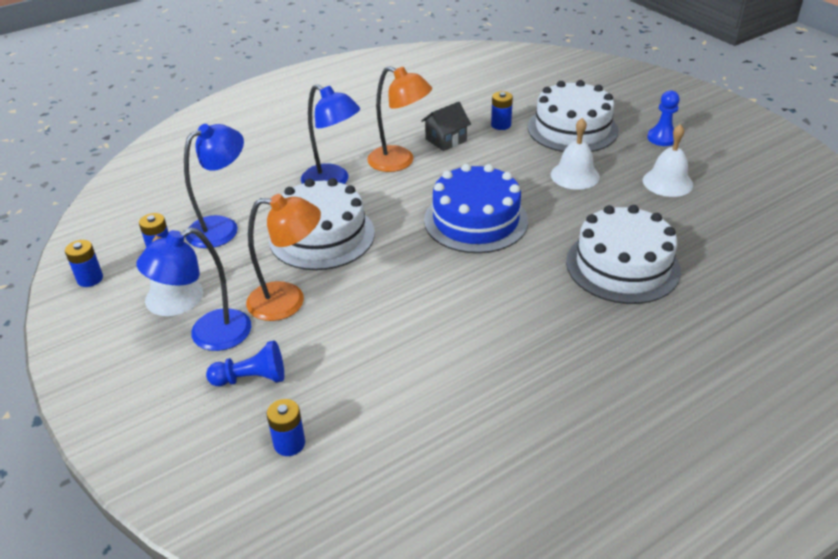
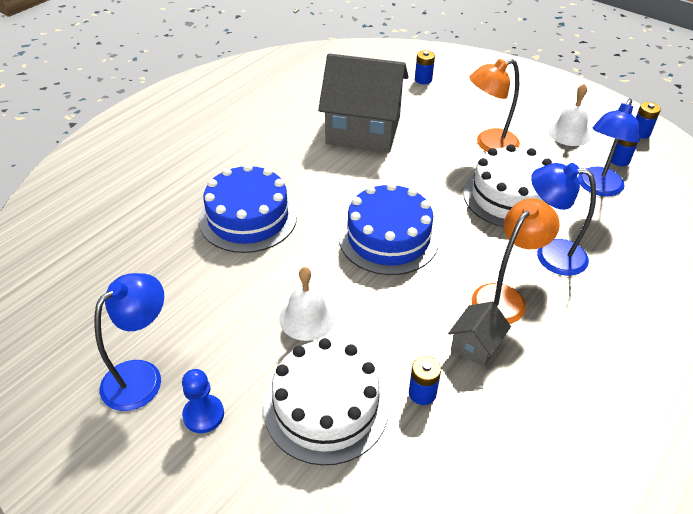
camera: 160 degrees right, 5 degrees up
(208, 335) = (519, 116): blue lamp -> blue lamp (141, 376)
(251, 378) = (470, 101): blue pawn -> none
(399, 162) = (505, 297): orange lamp -> orange lamp turned 120 degrees clockwise
(442, 358) = (363, 130): none -> grey house
(622, 266) = (248, 218): white cake -> blue cake
(667, 182) = (202, 329): white bell -> none

